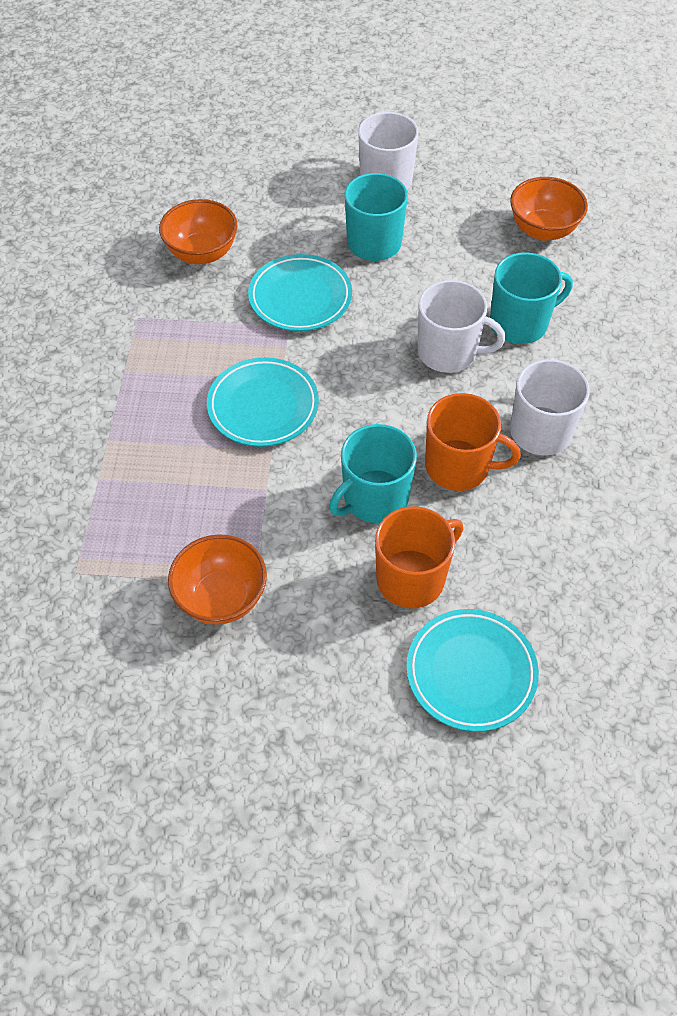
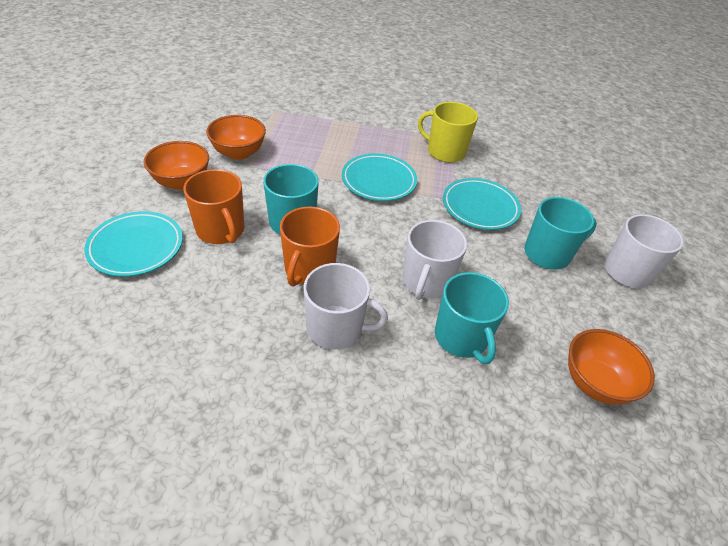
camera: 90 degrees right, 10 degrees down
(175, 331) = (445, 152): none -> yellow mug
(202, 253) = (517, 167): orange bowl -> orange bowl (182, 182)

